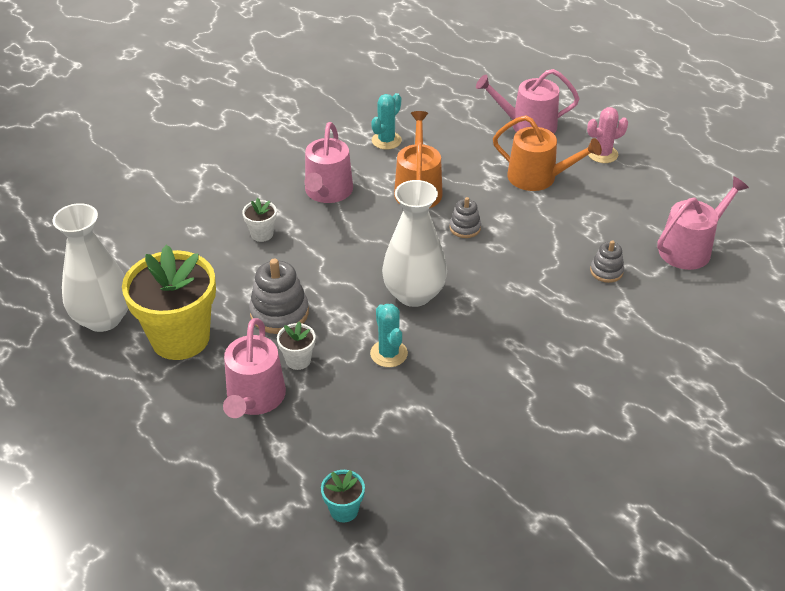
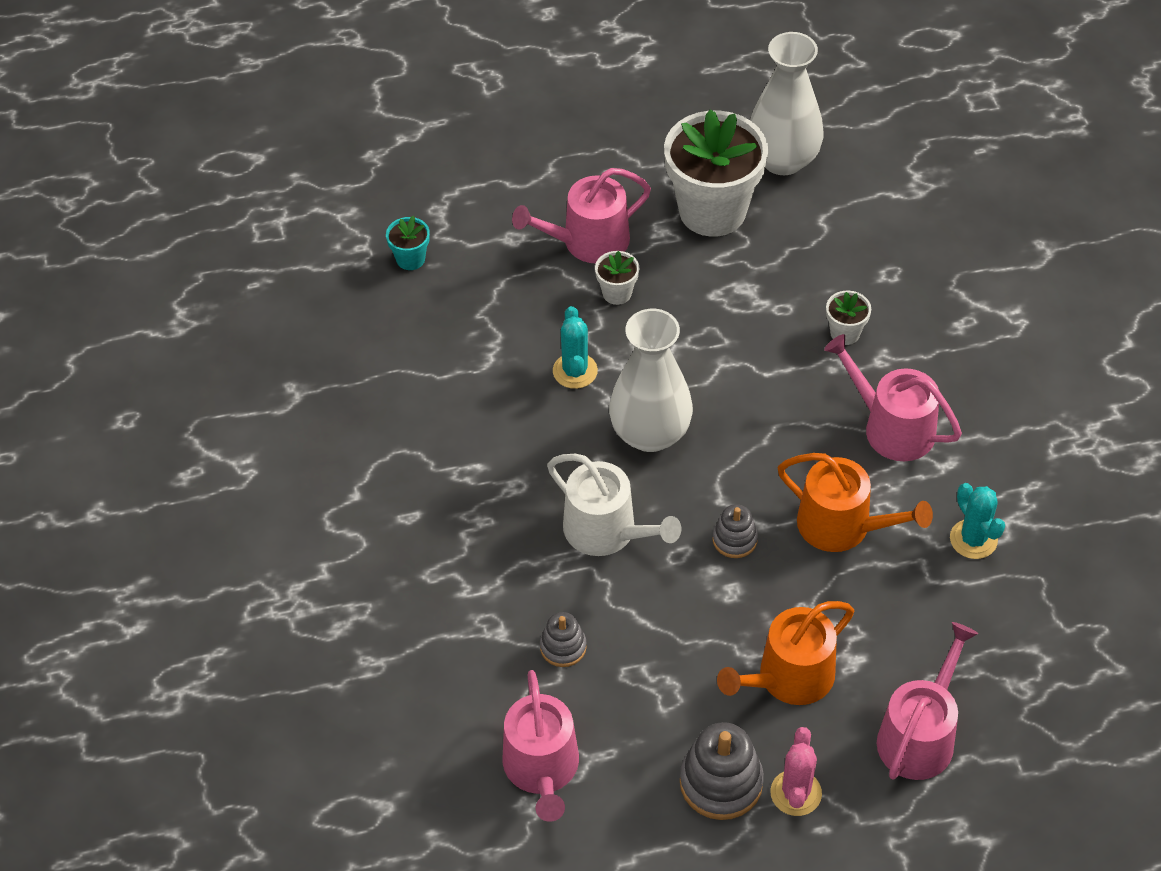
camera: 120 degrees right, 10 degrees up
(180, 338) = (712, 211): yellow flower pot -> white flower pot
(254, 398) = (588, 242): pink watering can -> pink watering can turned 60 degrees counterclockwise
(279, 313) = (697, 302): grey stacking toy -> grey stacking toy (721, 782)
(389, 353) = (575, 371): turquoise cactus -> turquoise cactus turned 75 degrees clockwise
(507, 284) = (607, 531): none -> white watering can

